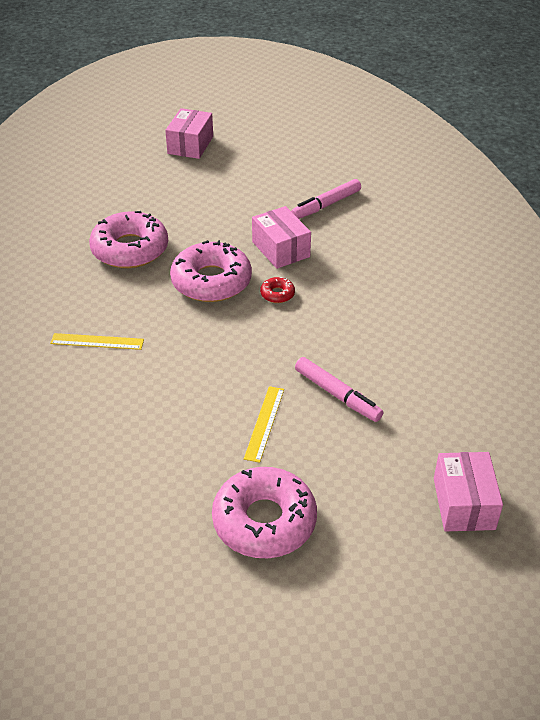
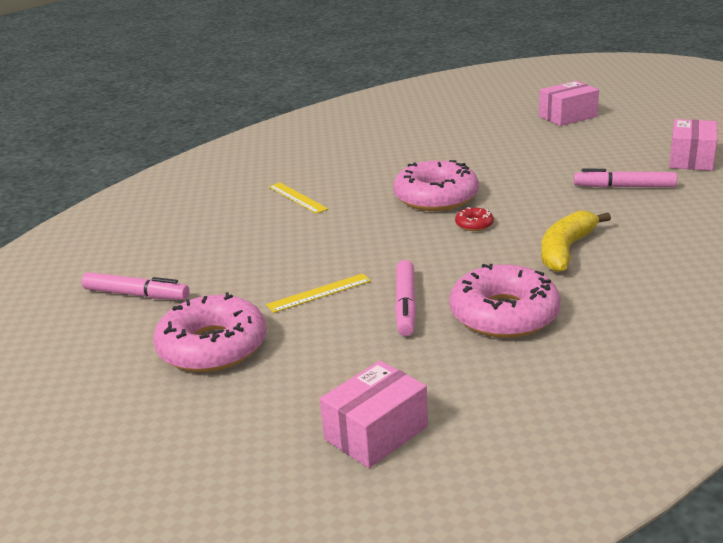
camera: 50 degrees right, 15 degrees down
(122, 521) = (136, 294): none -> pink marker
(130, 249) = (410, 158): pink donut -> pink donut (504, 314)
(281, 249) = (529, 199): pink box -> pink box (691, 159)
(367, 285) = (566, 250): none -> yellow banana

